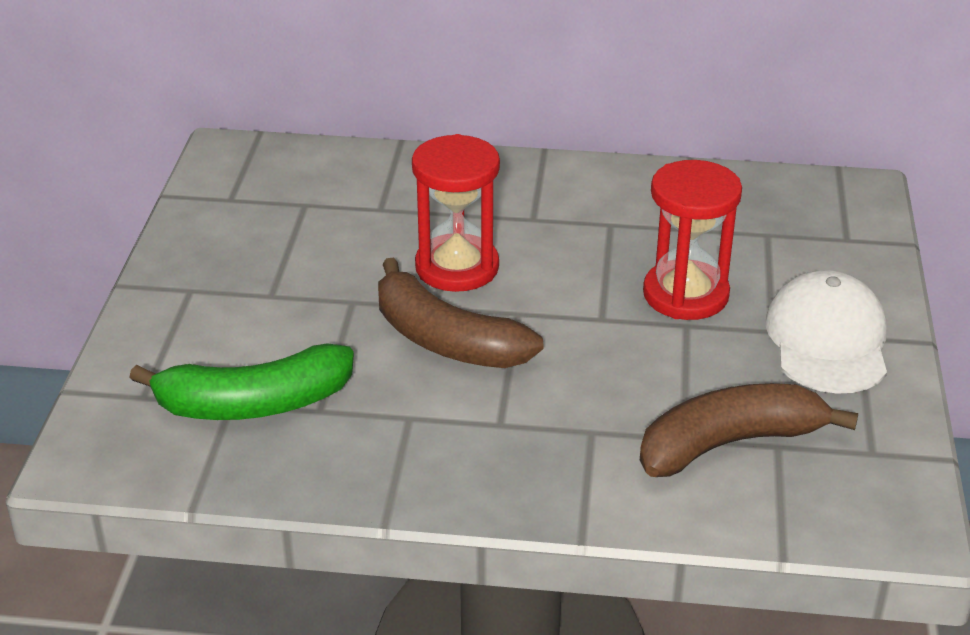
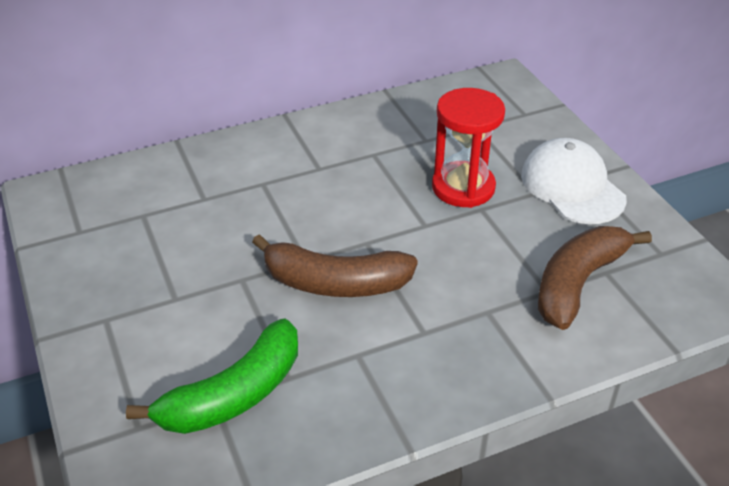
camera: 30 degrees left, 5 degrees up
(457, 267) = (296, 224): red hourglass -> none

